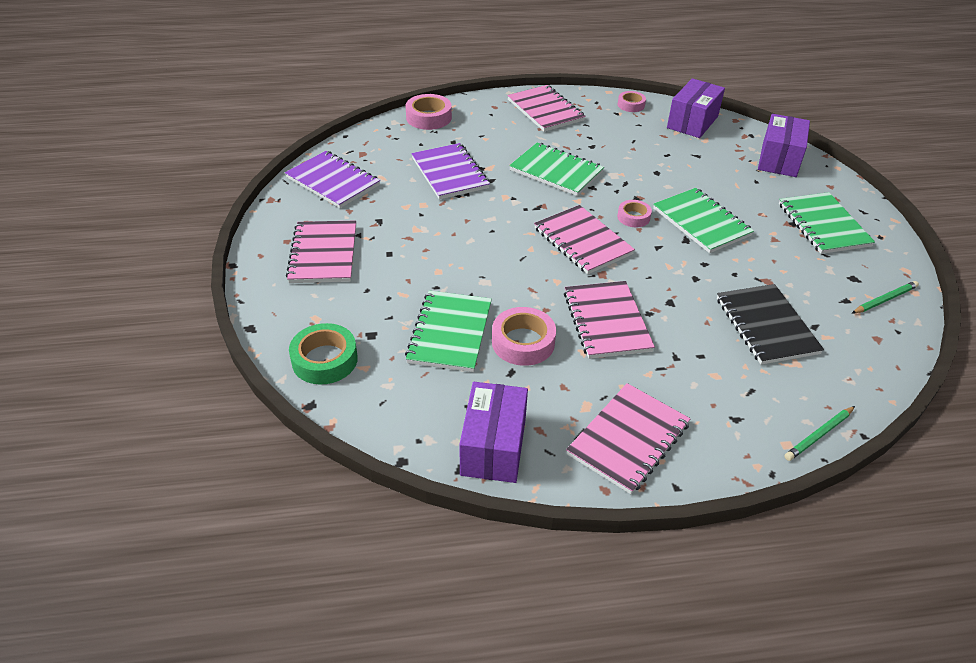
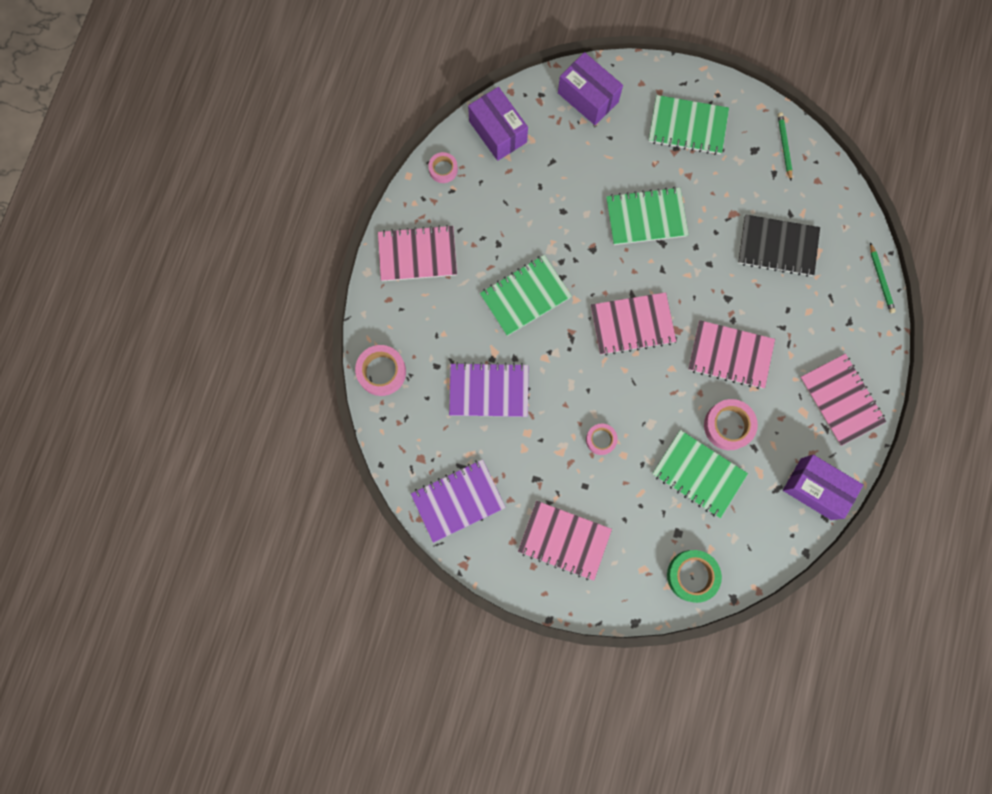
camera: 65 degrees left, 35 degrees up
(633, 217) = (617, 267): pink tape -> pink tape (601, 439)

